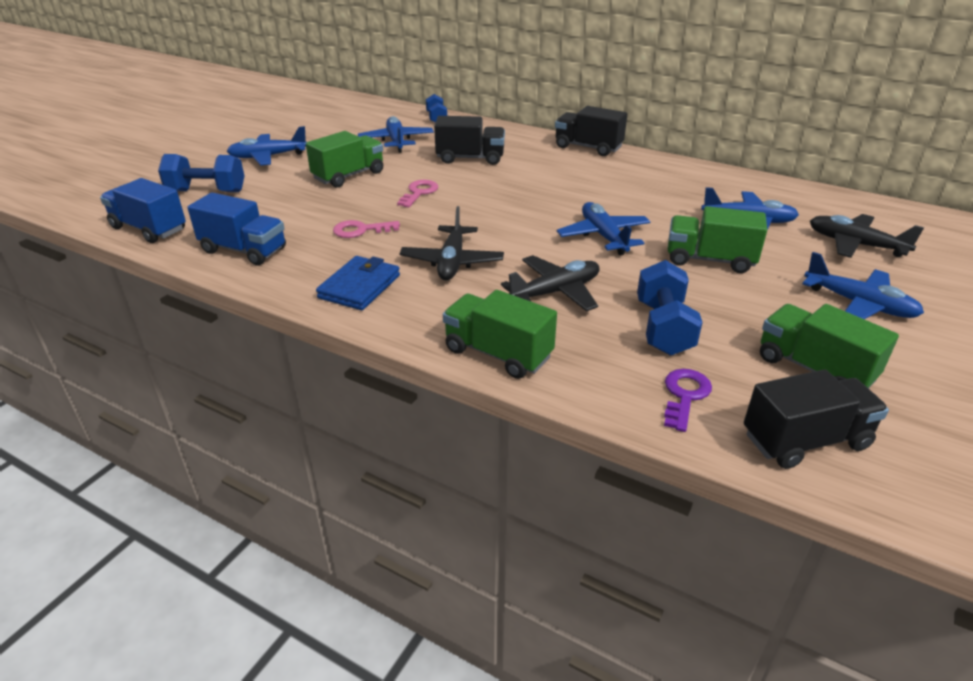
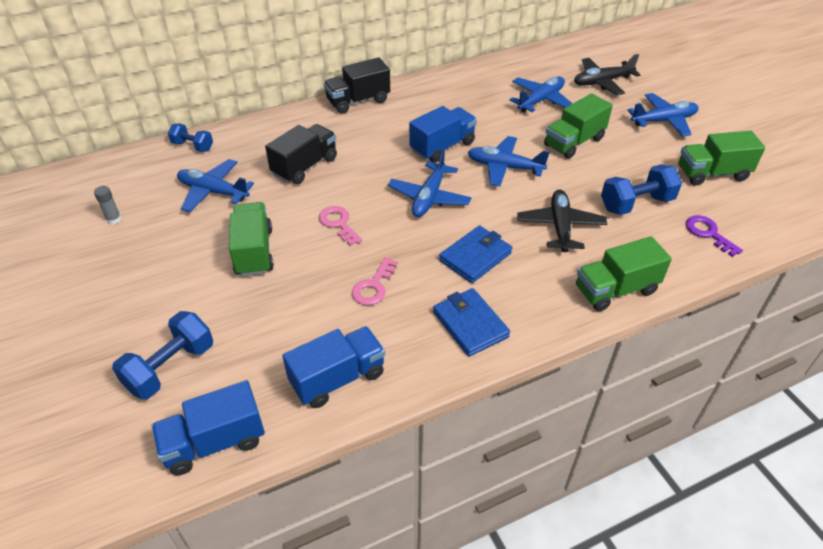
camera: 55 degrees left, 10 degrees up
(268, 157) = (137, 291): blue plane -> blue plane (429, 197)
(329, 126) = (114, 219): none -> grey glue stick
(452, 262) = (475, 257): black plane -> blue wallet
(585, 199) = (442, 147): none -> blue truck
(663, 328) = (636, 204): blue dumbbell -> blue dumbbell turned 60 degrees counterclockwise
(805, 440) = (769, 214): black truck -> none

